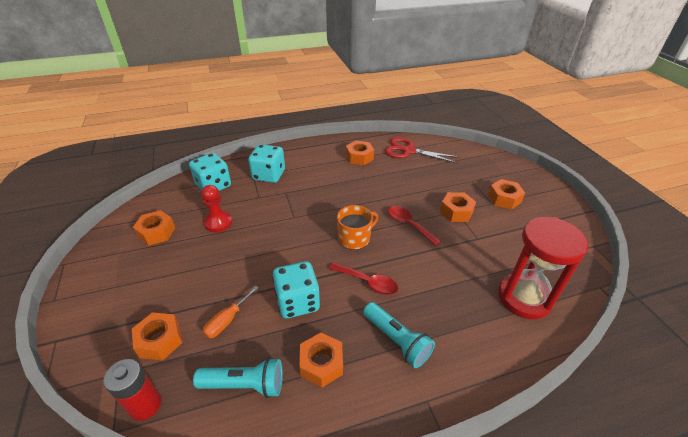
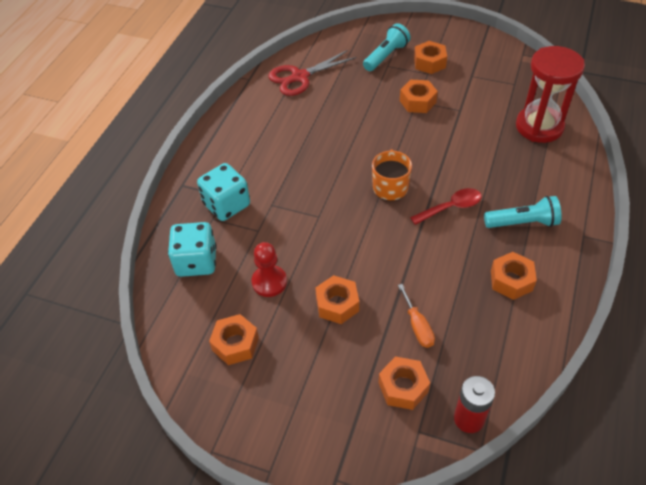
camera: 50 degrees left, 10 degrees up
(245, 385) = (496, 340): turquoise flashlight -> turquoise flashlight (386, 56)
(297, 302) = (435, 266): turquoise dice -> none
(359, 157) = (271, 118): orange nut -> orange nut (337, 304)
(409, 225) = (406, 141): red spoon -> none

